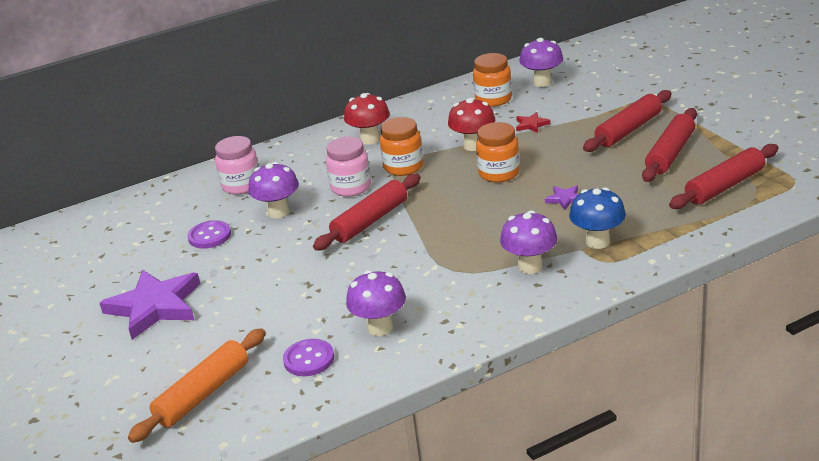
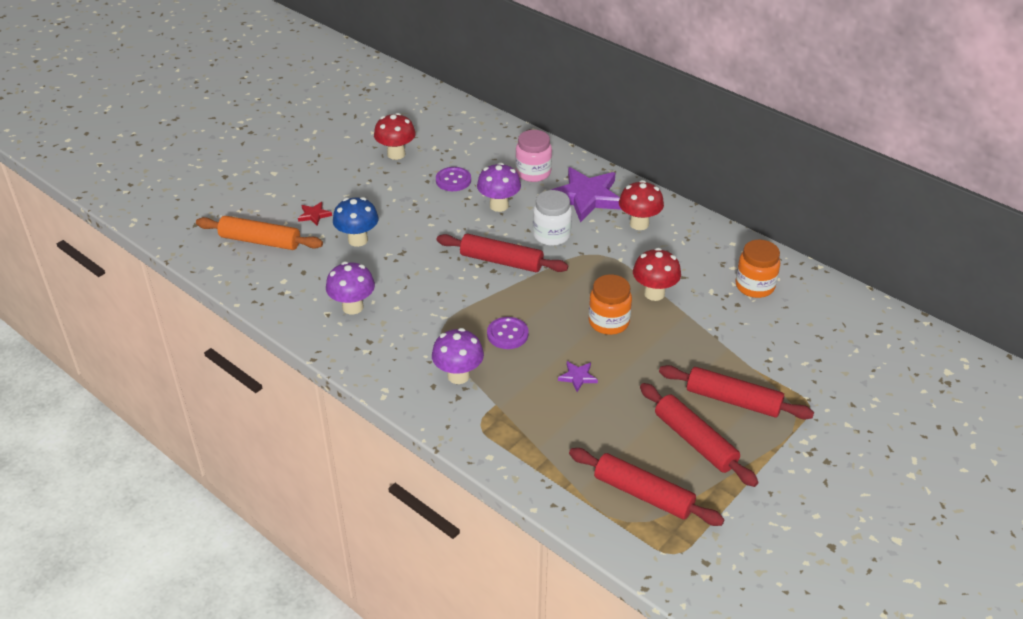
camera: 65 degrees right, 10 degrees up
(123, 271) = (396, 154): none -> red mushroom
(155, 306) = (355, 185): purple star -> purple star (586, 197)
(309, 359) = (307, 280): purple button -> purple button (507, 334)
(351, 187) = (551, 235): pink jar -> white jar
(403, 167) = (597, 258): orange jar -> none
(531, 125) = (713, 325): red star -> red star (314, 215)
(542, 82) = (810, 314): purple mushroom -> none
(597, 242) = (510, 413): blue mushroom -> blue mushroom (358, 240)
(670, 154) = (695, 441): red rolling pin -> red rolling pin turned 45 degrees clockwise

